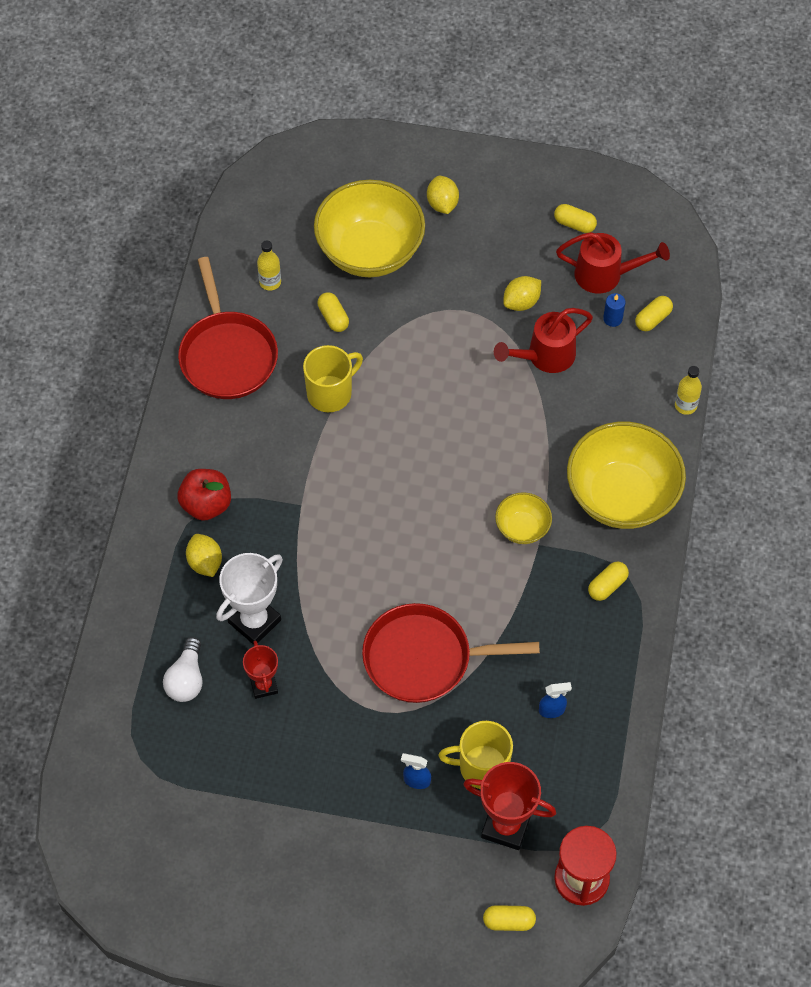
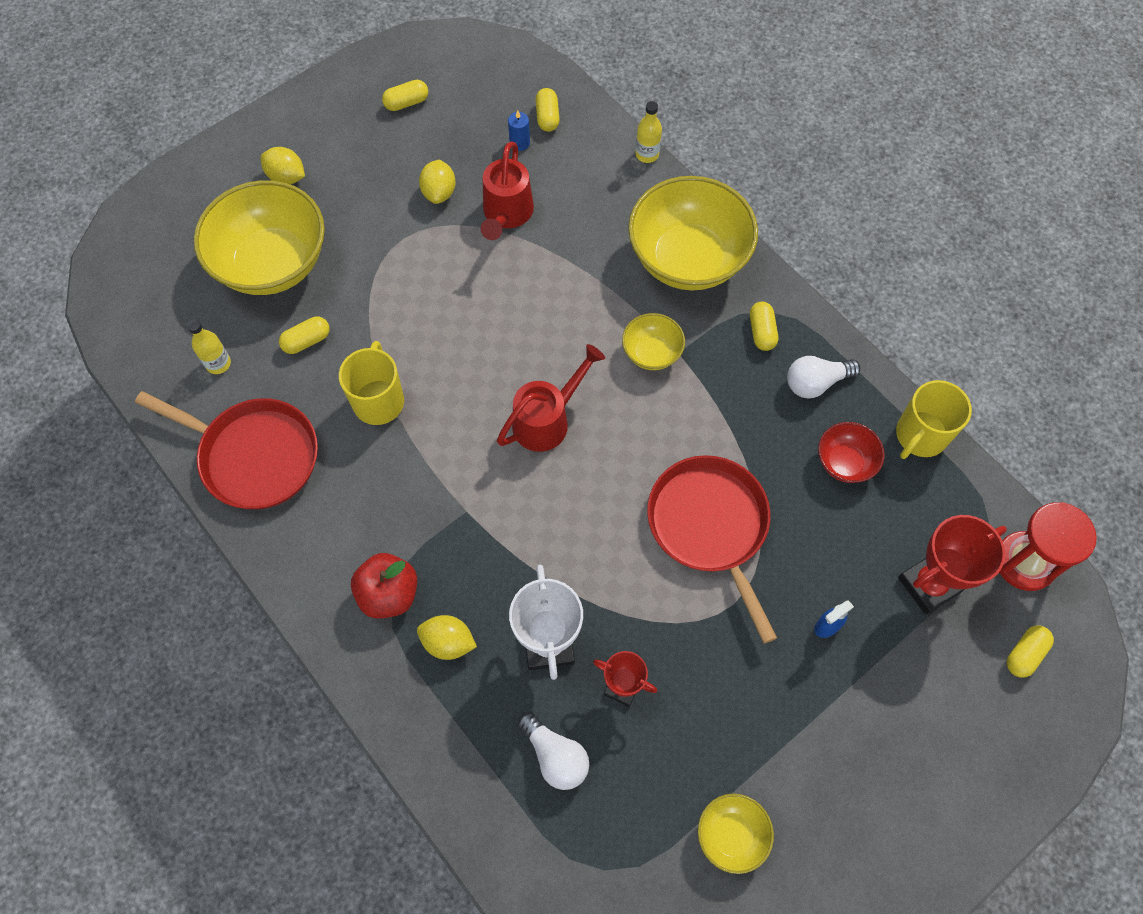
camera: 50 degrees left, 5 degrees up
(223, 817) = (731, 835): none -> yellow bowl
(333, 317) = (307, 341): yellow capsule -> yellow capsule turned 45 degrees counterclockwise
(424, 658) = (710, 526): red pan -> red pan turned 120 degrees clockwise
(482, 767) = (855, 560): yellow mug -> yellow mug (920, 436)
(552, 710) = (844, 462): blue spray bottle -> red bowl
(599, 649) = (815, 383): none -> white light bulb
(605, 275) = (475, 117): red watering can -> red watering can (547, 420)

